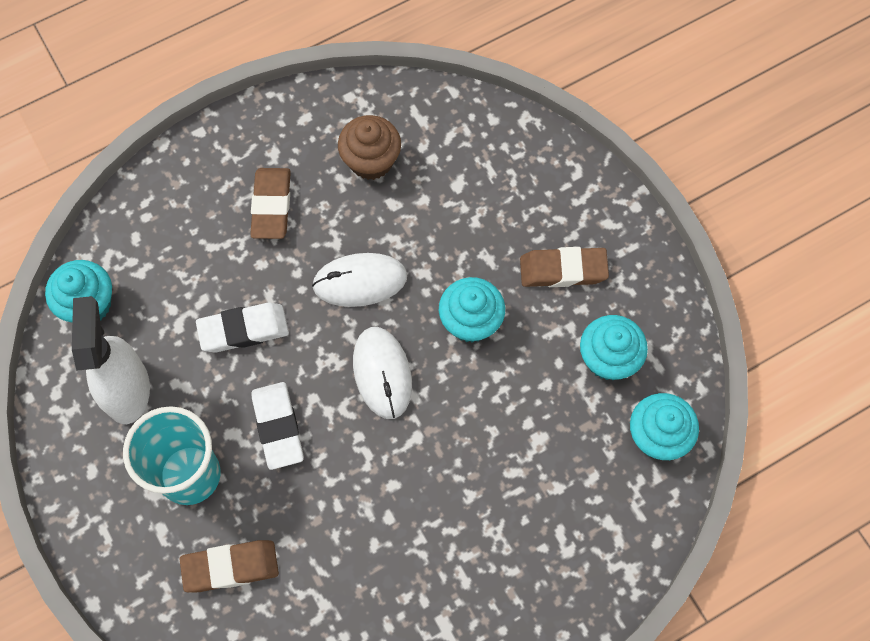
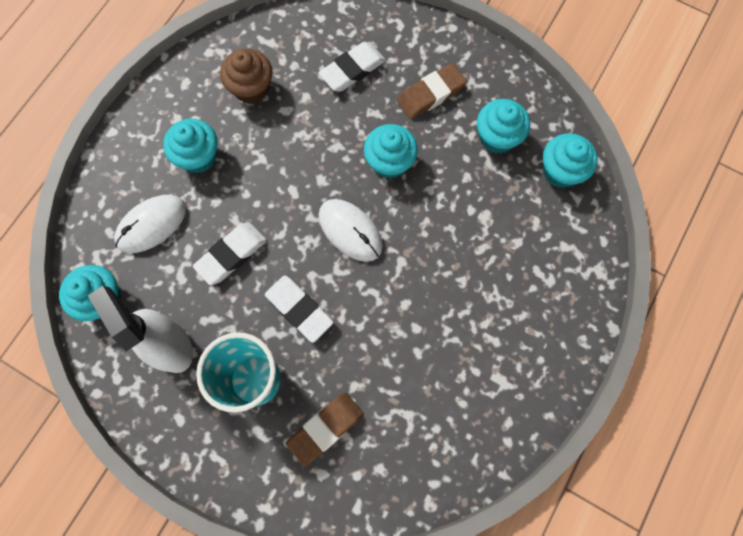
camera: 30 degrees left, 5 degrees up
(271, 206) = (198, 156): brown eraser -> turquoise cupcake
(360, 281) = (295, 175): white mouse -> white mouse (151, 224)
(492, 197) = (352, 70): none -> white eraser

